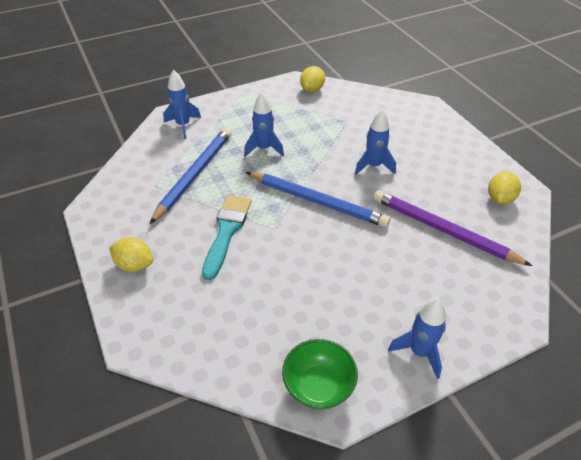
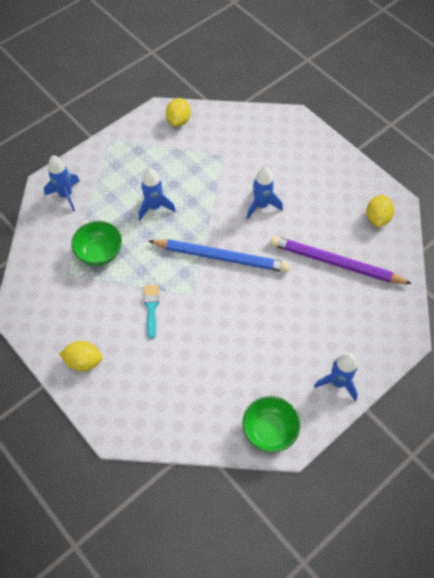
camera: 15 degrees left, 15 degrees up
(194, 175) = (100, 253): blue pencil -> green bowl
(226, 231) = (151, 308): turquoise brush -> turquoise brush, size x0.60

